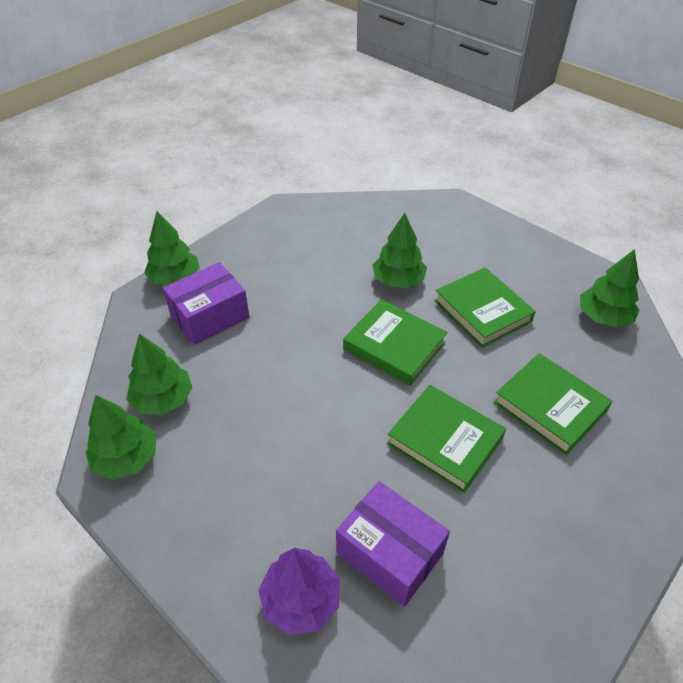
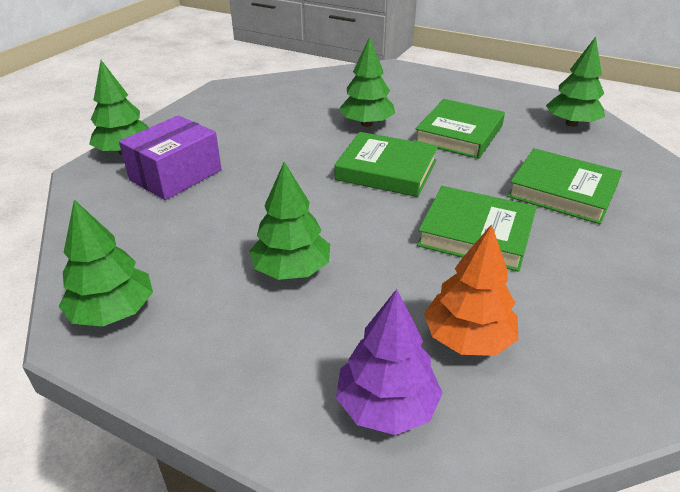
camera: 15 degrees left, 10 degrees down
(163, 399) = (143, 251): green tree -> green tree (291, 270)
(389, 553) = (468, 338): purple box -> orange tree
(482, 311) = (459, 134): green book -> green book turned 75 degrees clockwise

